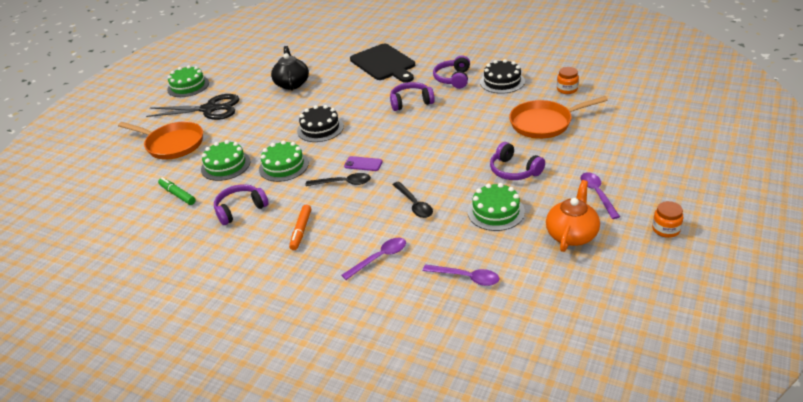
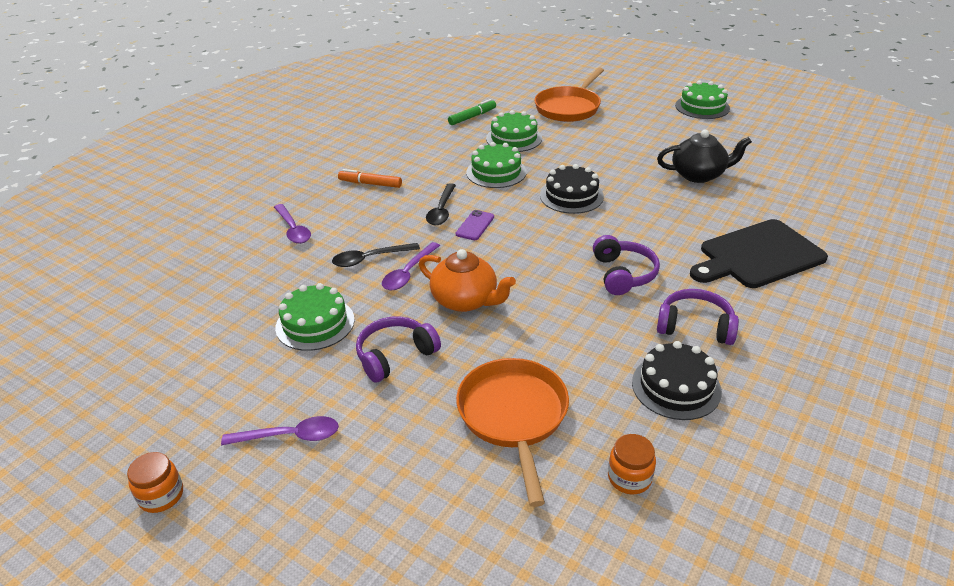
camera: 95 degrees right, 0 degrees up
(209, 109) = (641, 123): black scissors -> none
(240, 209) = (428, 150): purple headphones -> none
(466, 278) = (218, 285): purple spoon -> purple spoon (408, 273)
(572, 234) = (224, 386): orange teapot -> orange teapot (466, 300)

